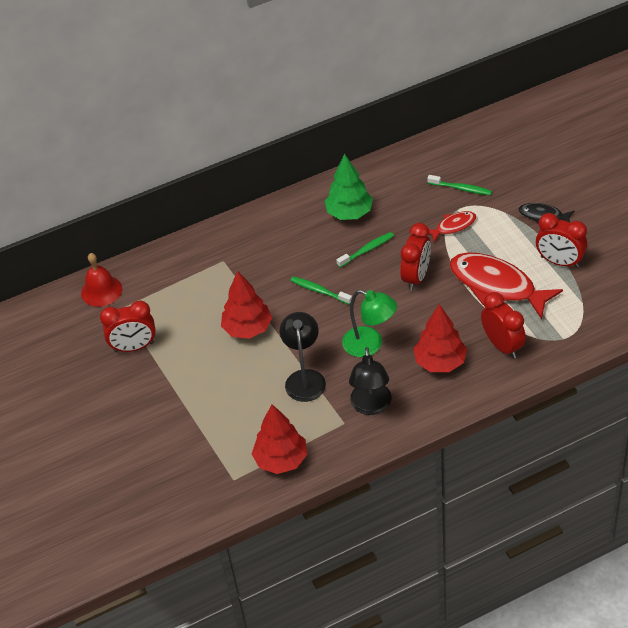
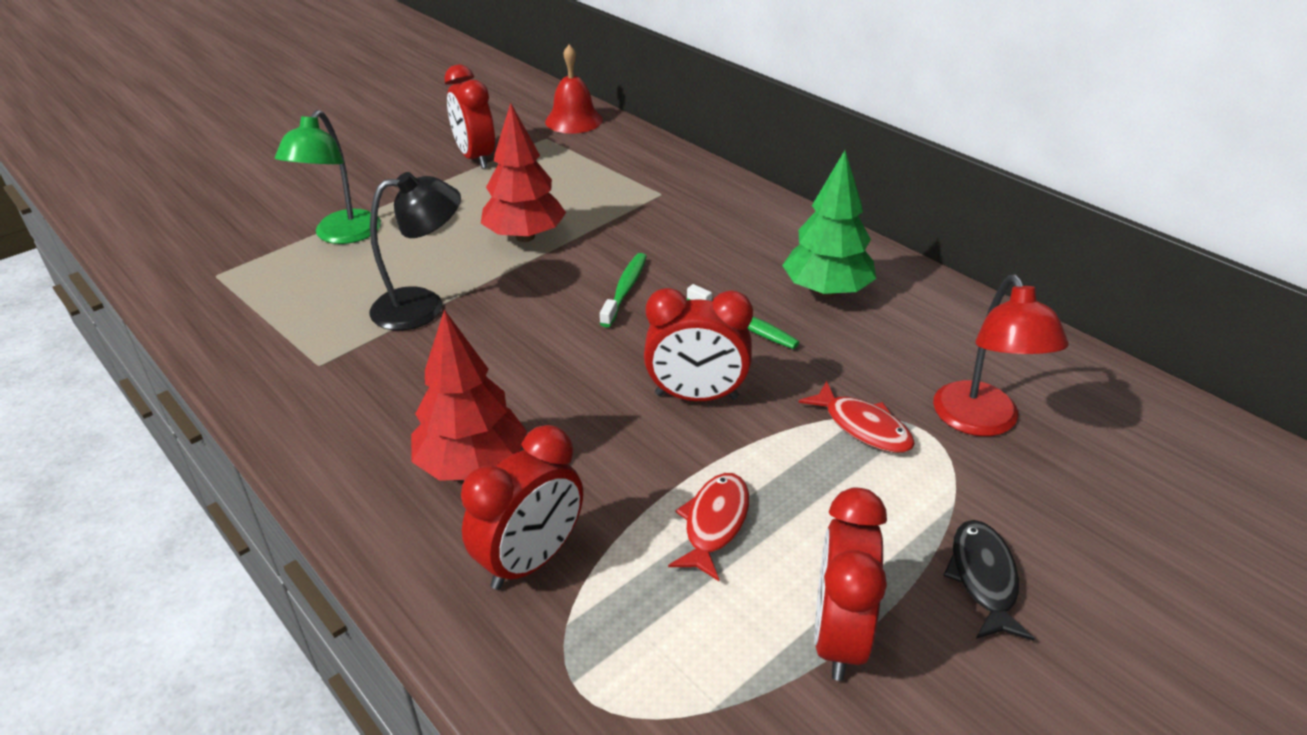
camera: 70 degrees right, 10 degrees down
(281, 460) = (246, 312): red tree -> none
(370, 345) = (507, 365): green lamp -> green lamp (341, 235)
(371, 406) = (356, 390): black lamp -> none
(461, 189) = (981, 422): green toothbrush -> red lamp
(497, 286) = (714, 524): red fish -> red fish, size x0.49

